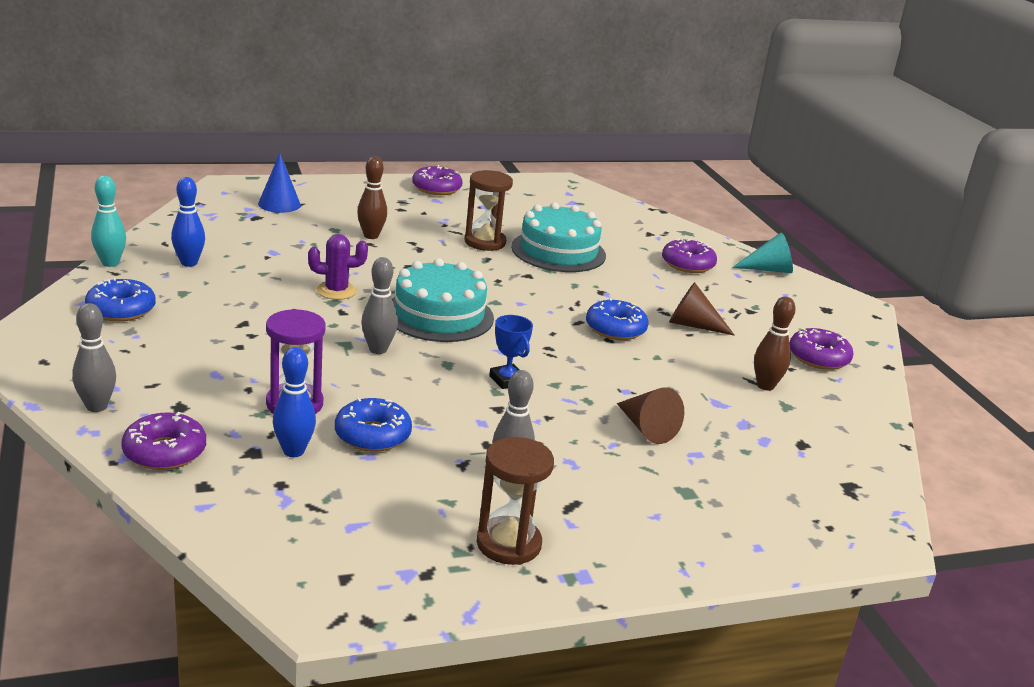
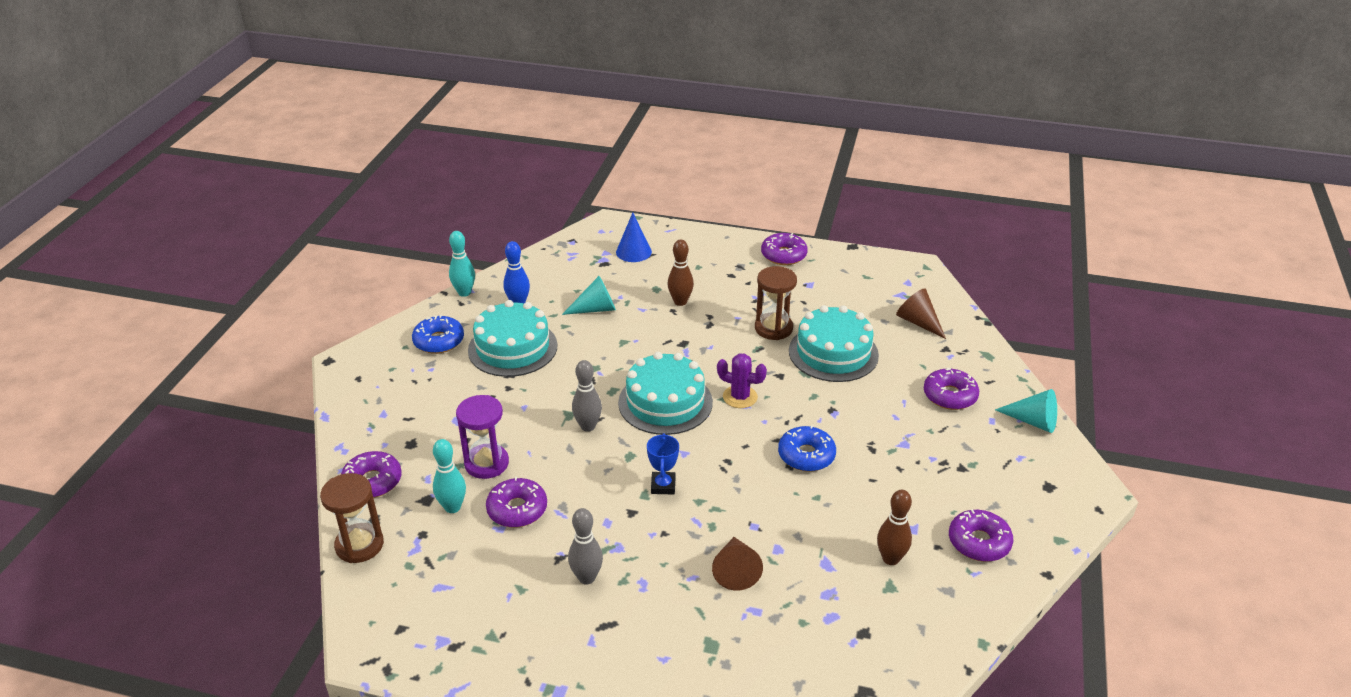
camera: 35 degrees right, 10 degrees up
(96, 406) = (361, 428): grey bowling pin -> none
(221, 300) = (512, 348): none -> turquoise cake
(285, 254) = (595, 309): none -> turquoise cone
(293, 451) = (452, 507): blue bowling pin -> turquoise bowling pin
(336, 291) = (604, 357): purple cactus -> purple cactus (740, 397)
(372, 435) = (517, 509): blue donut -> purple donut
(508, 544) = (530, 642): brown hourglass -> brown hourglass (359, 545)
(693, 325) = (885, 470): brown cone -> brown cone (918, 322)

